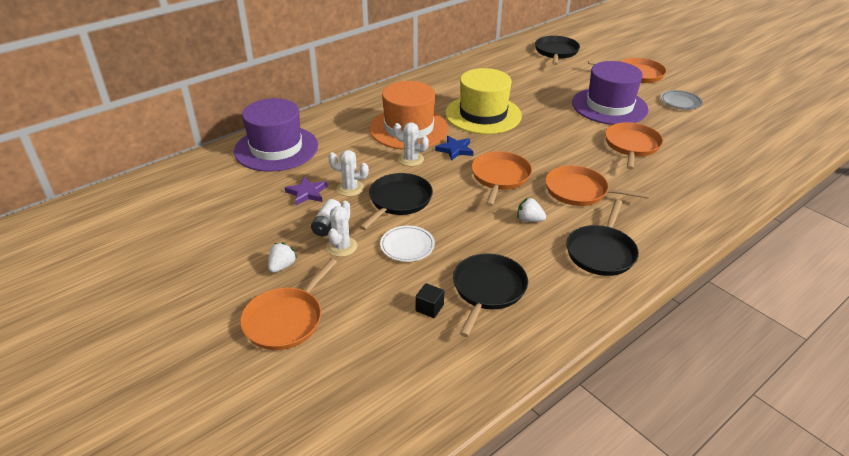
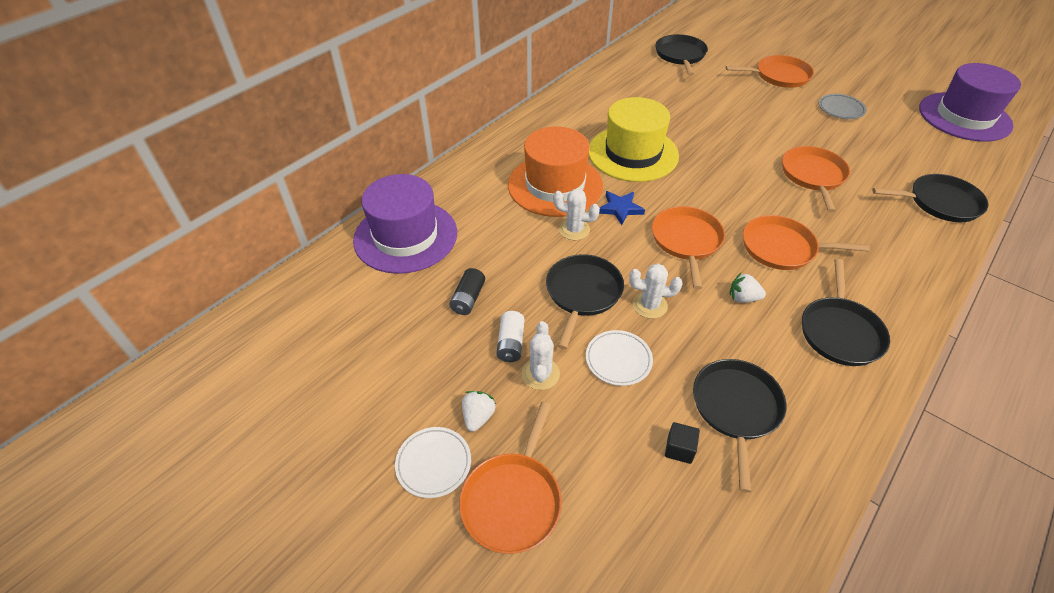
camera: 10 degrees left, 10 degrees up
(236, 289) = (433, 464): none -> white plate
(307, 193) = (468, 299): purple star -> black battery
(350, 188) = (518, 284): white cactus -> white cactus (649, 305)
(609, 106) = (767, 124): purple hat -> purple hat (964, 117)
(737, 176) = (940, 202): none -> black pan

